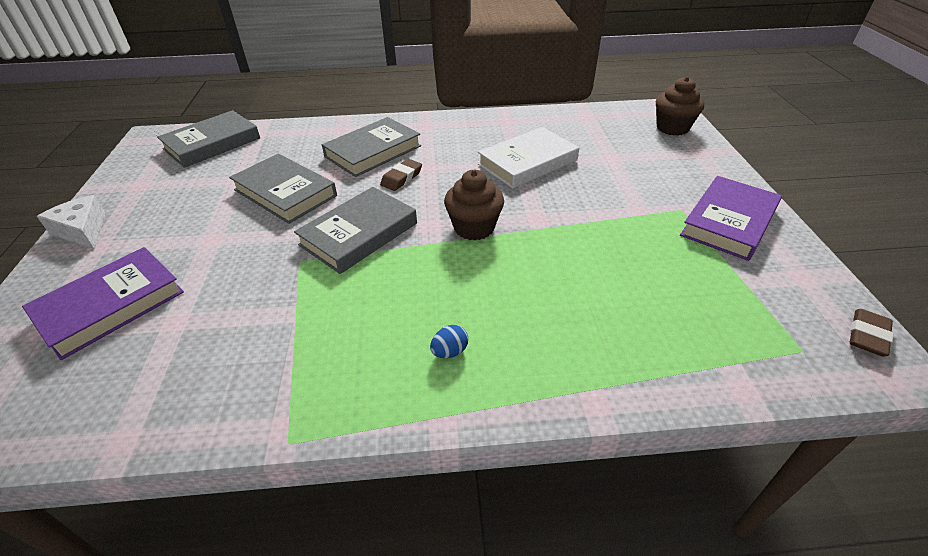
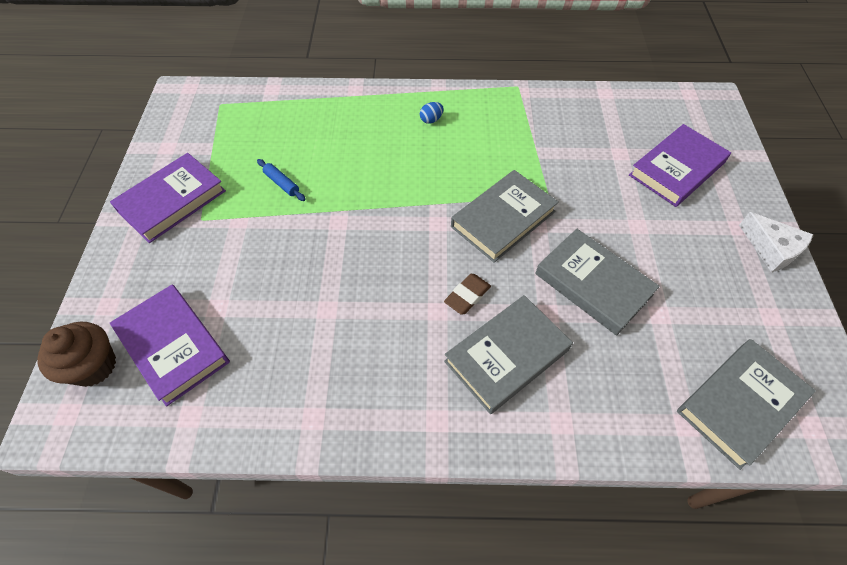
camera: 175 degrees left, 15 degrees up
(474, 228) = (398, 216): brown cupcake -> none
(527, 162) = (317, 309): white book -> none
(621, 248) = (282, 183): none -> blue rolling pin
(625, 139) = (173, 346): none -> purple book
(867, 336) = (172, 108): brown eraser -> none

